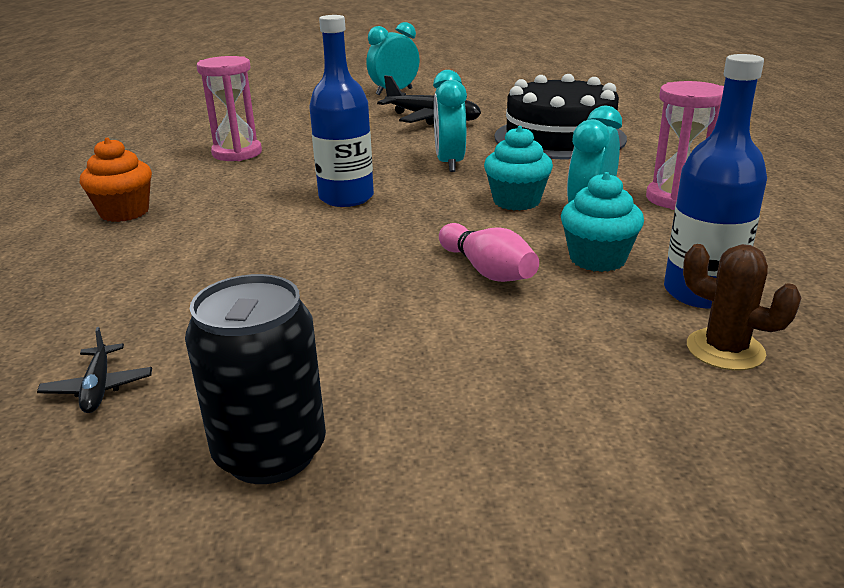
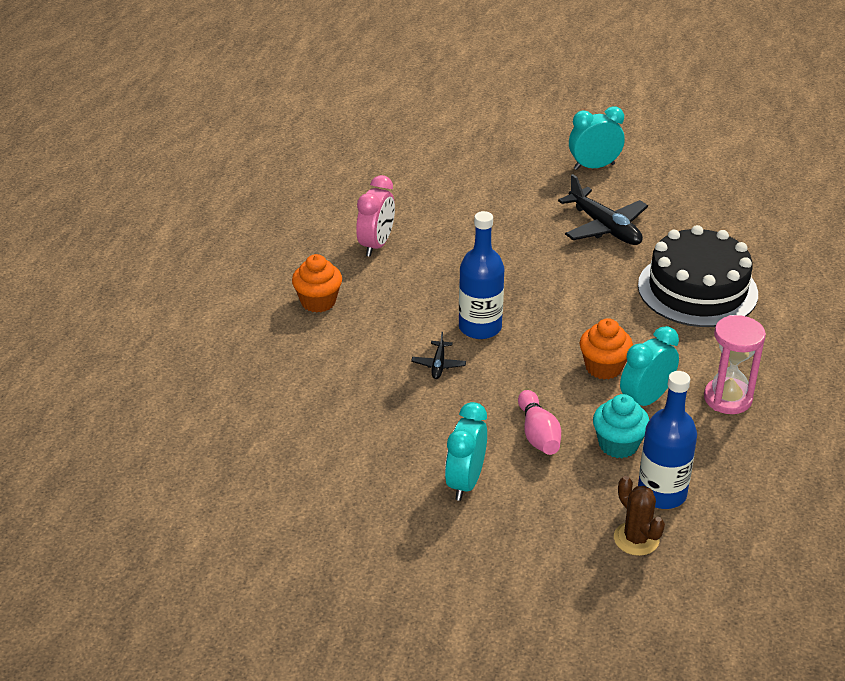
camera: 20 degrees right, 10 degrees up
(98, 388) = (284, 462): black plane -> black plane (438, 365)
(189, 162) = (376, 245): none -> pink clock
(237, 153) = (417, 241): pink hourglass -> none
(270, 452) = (360, 528): black can -> none
(449, 163) = (581, 303): turquoise clock -> turquoise clock (465, 482)
(516, 201) = (603, 367): turquoise cupcake -> orange cupcake

